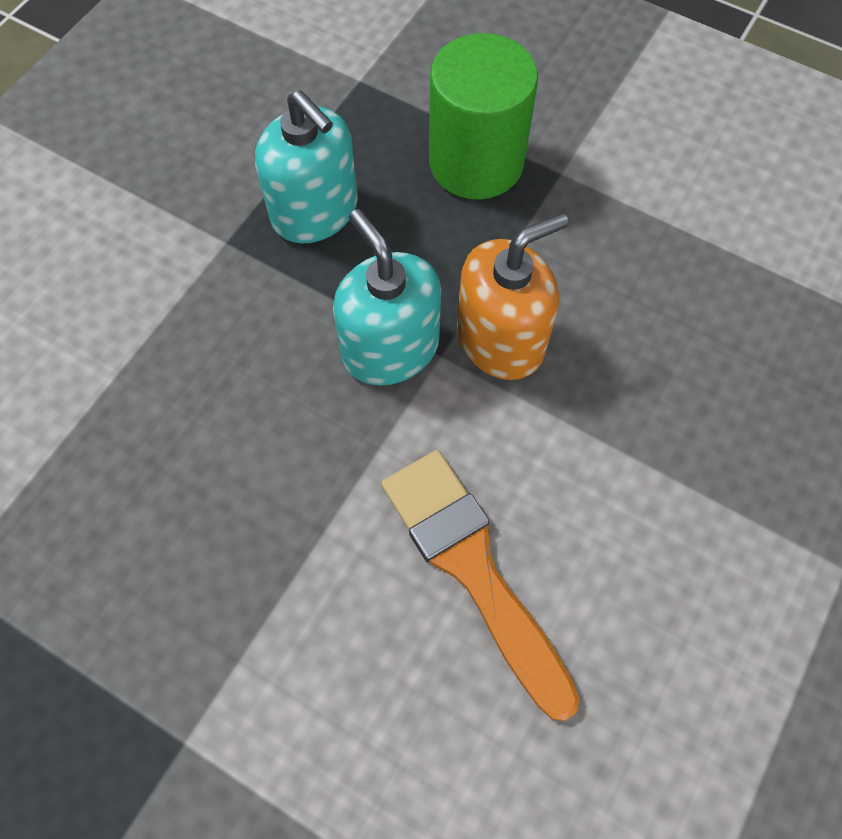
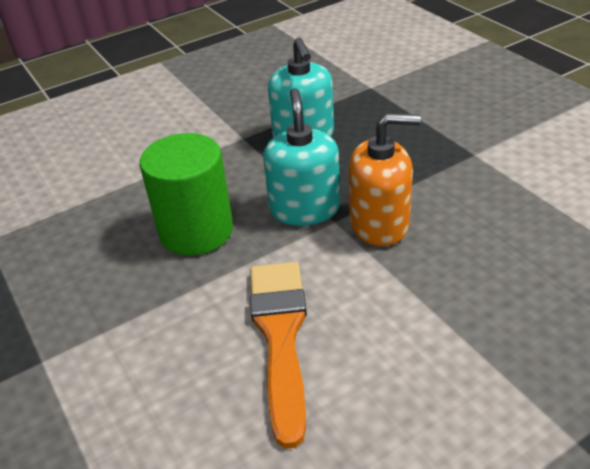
camera: 30 degrees right, 25 degrees down
(476, 162) = (419, 137): green cylinder -> green cylinder (196, 231)

